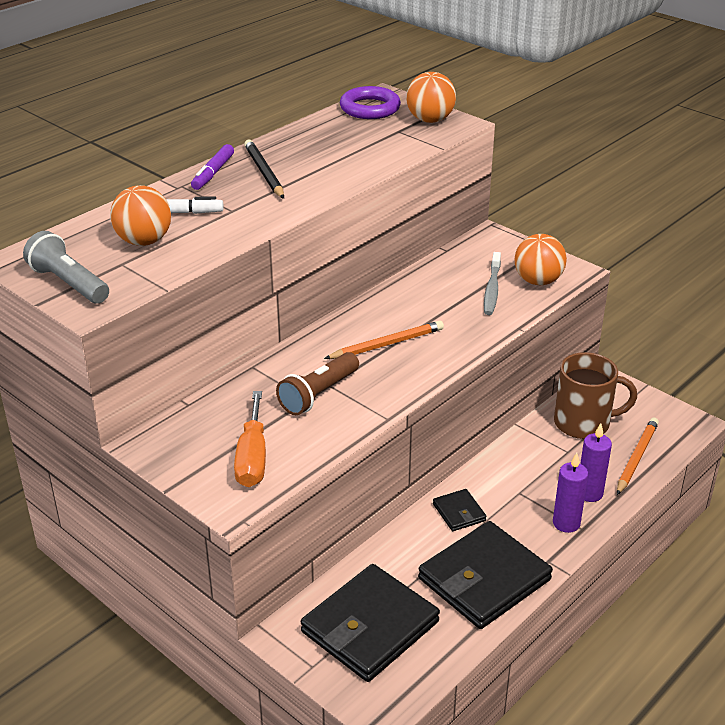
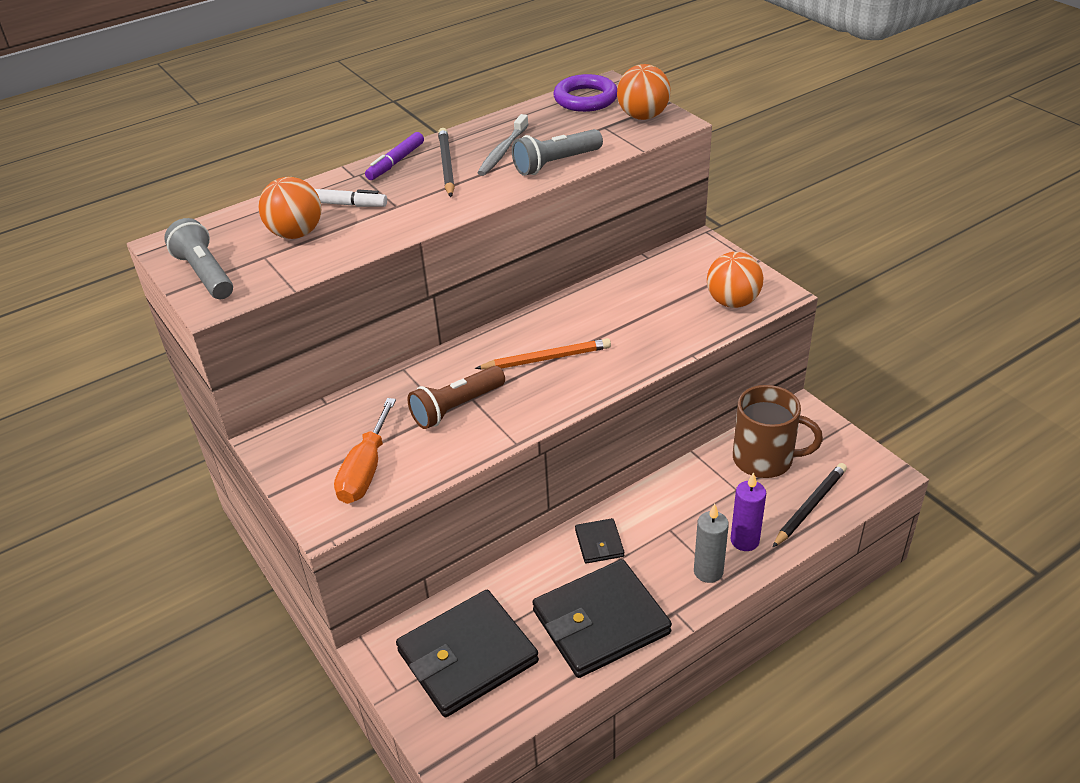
camera: 15 degrees right, 5 degrees up
(367, 164) = (555, 164): none -> grey flashlight
(492, 289) = (679, 307): grey toothbrush -> grey toothbrush (502, 151)
(566, 523) = (708, 571): purple candle -> grey candle
(636, 457) = (810, 506): orange pencil -> black pencil

